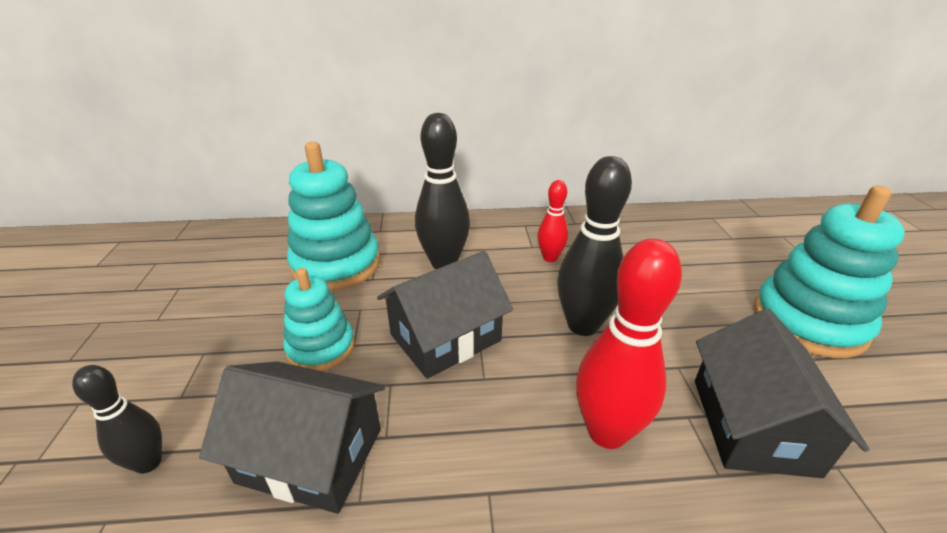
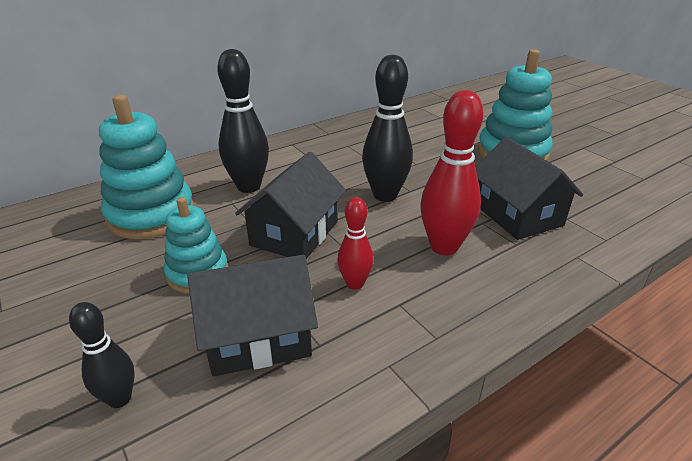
camera: 30 degrees left, 0 degrees up
(550, 258) = (329, 161): red bowling pin -> red bowling pin (355, 284)

